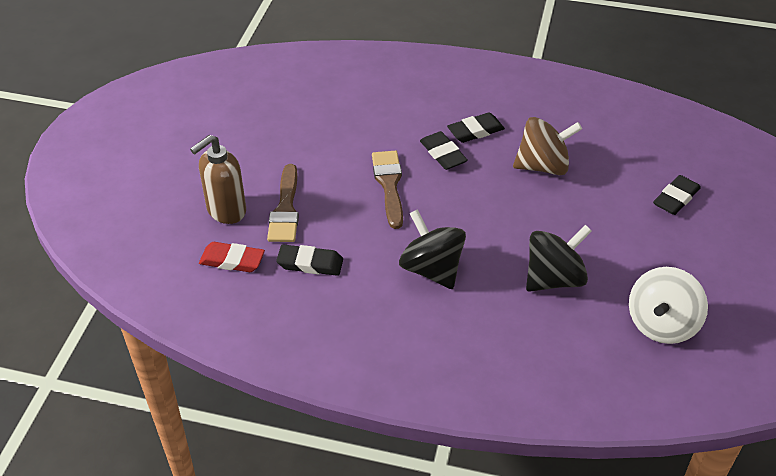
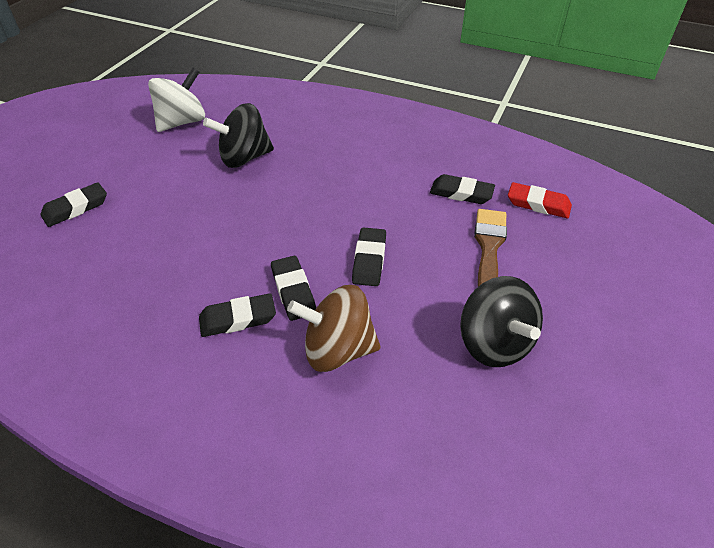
camera: 170 degrees left, 0 degrees up
(226, 211) = (556, 253): brown soap dispenser -> none
(389, 185) = (369, 260): brown brush -> black eraser
(431, 269) = (348, 176): black spinning top -> black spinning top (494, 343)
(543, 166) = (184, 260): brown spinning top -> brown spinning top (337, 349)

